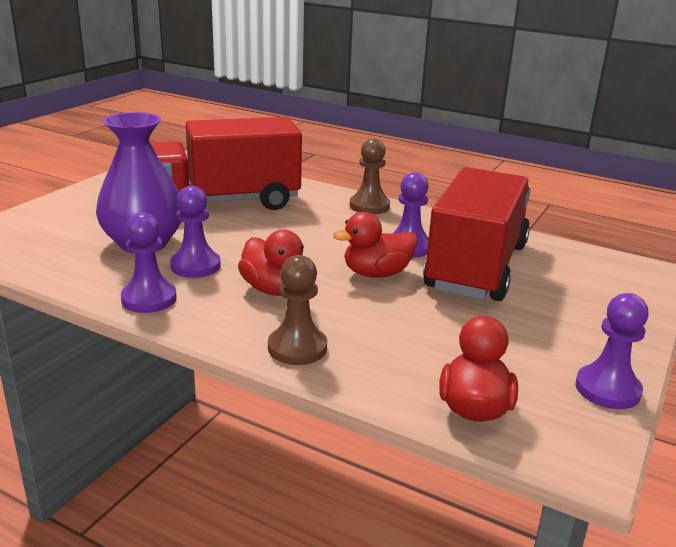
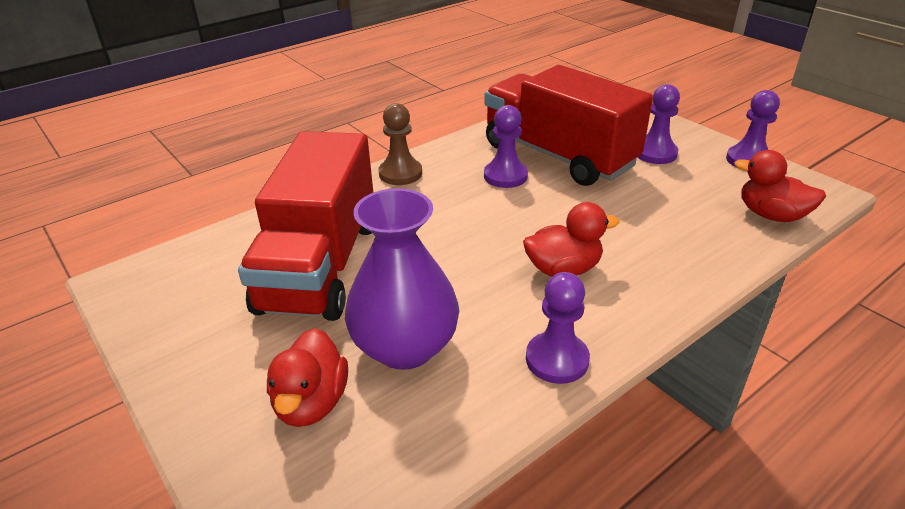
camera: 65 degrees left, 10 degrees up
(195, 266) = (488, 313): purple pawn -> purple pawn (655, 153)
(297, 348) = (678, 277): brown pawn -> none
(376, 274) = (552, 205): red duck -> red duck (311, 403)

